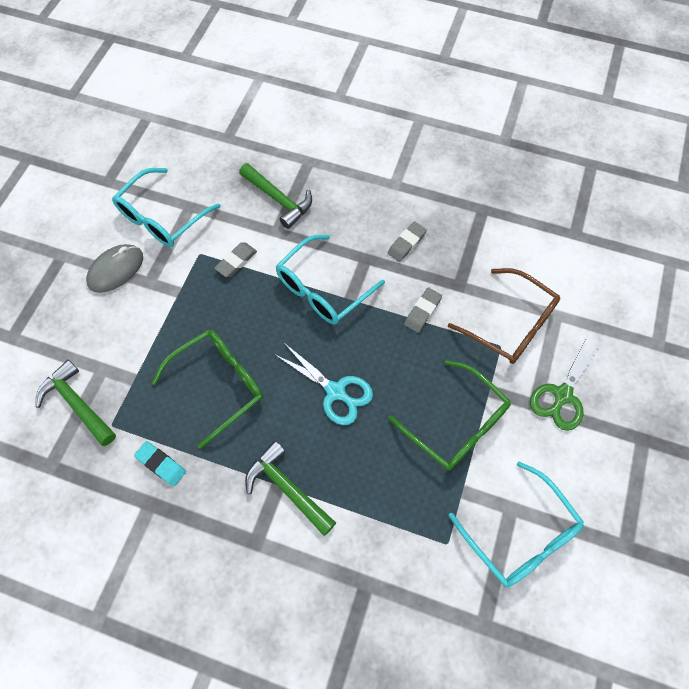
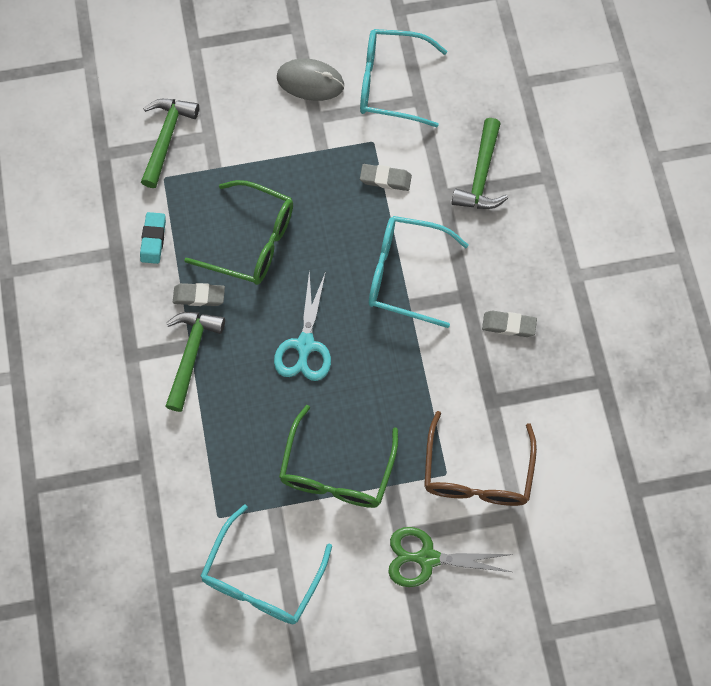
camera: 60 degrees right, 5 degrees up
(422, 311) = (438, 380): grey eraser -> grey eraser (199, 296)

